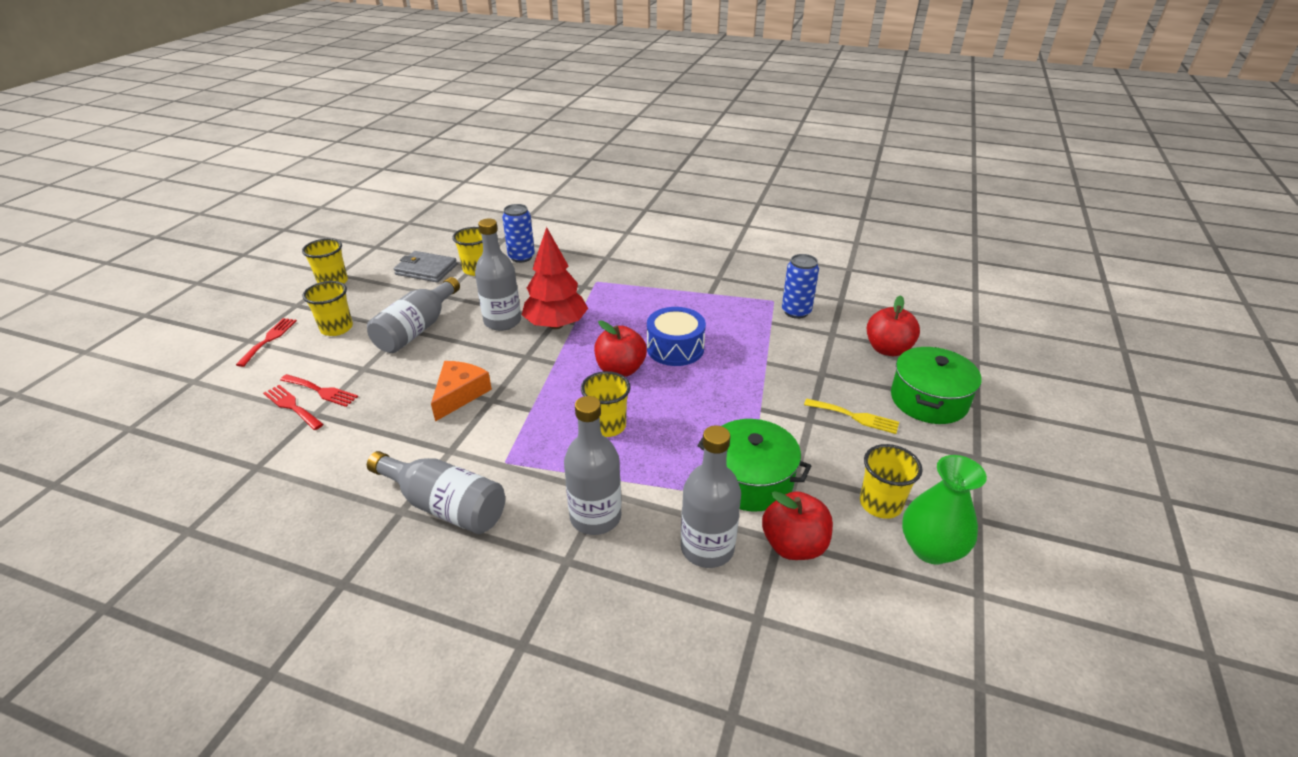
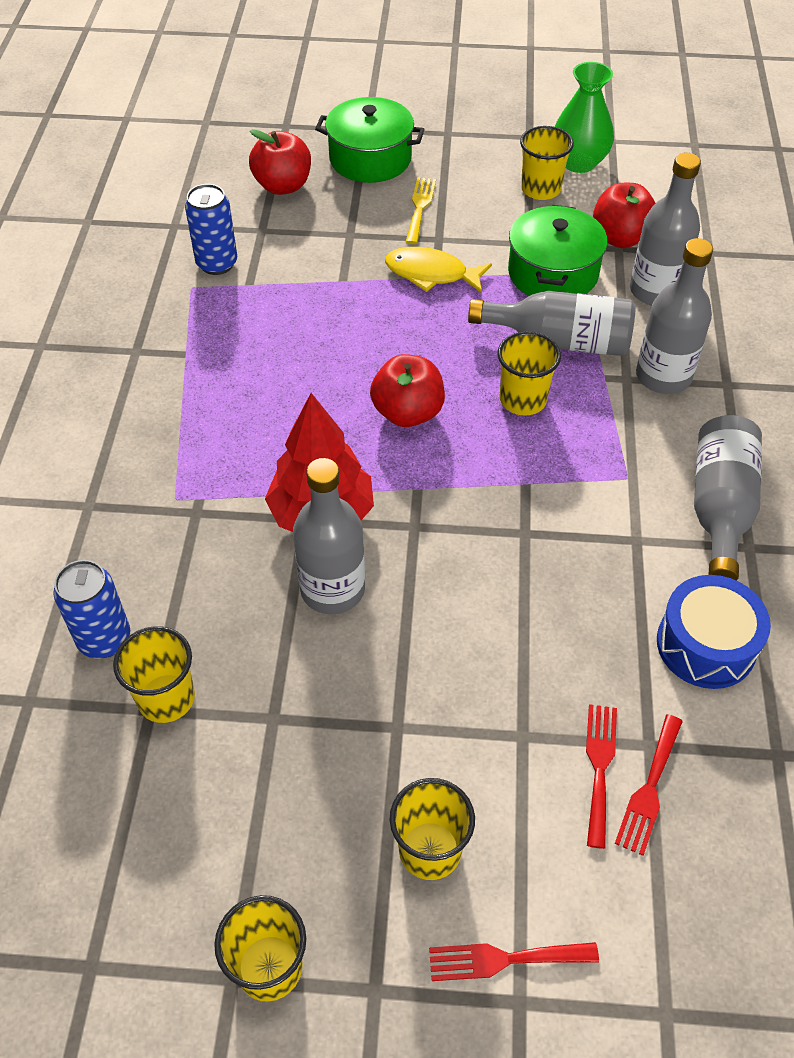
camera: 105 degrees left, 15 degrees up
(417, 329) = (392, 708): grey bottle -> grey bottle (560, 341)
(426, 270) = (182, 794): grey wallet -> none
(459, 394) = (529, 574): orange cheese -> none
(675, 348) = (340, 367): blue drum -> blue drum (706, 645)
(764, 407) = (431, 274): none -> yellow fish

